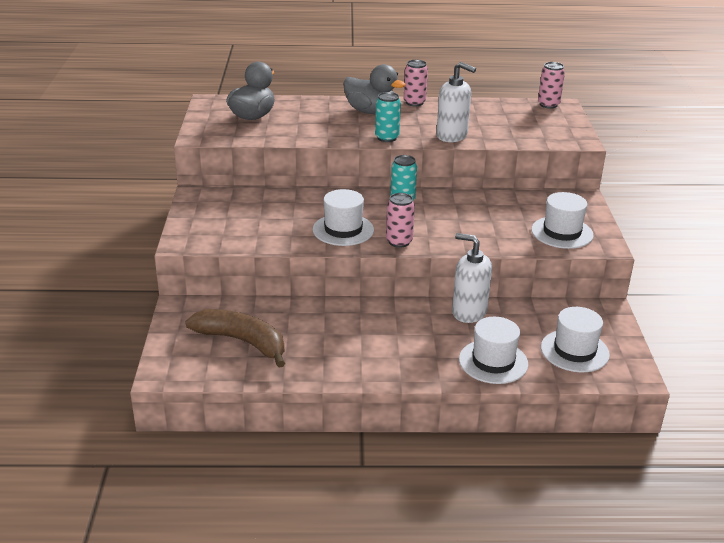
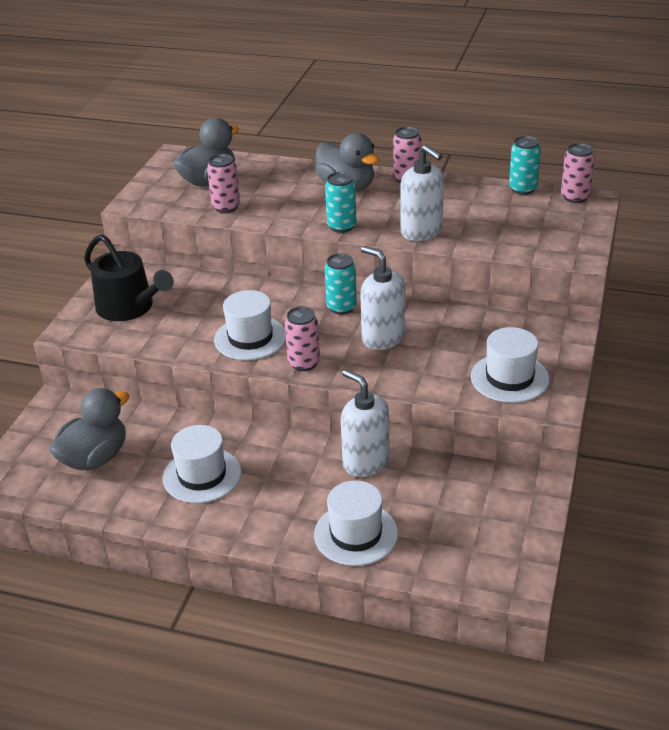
camera: 20 degrees right, 5 degrees up
(224, 220) = (130, 307): none -> black watering can
(242, 342) = (95, 458): brown banana -> grey duck
(281, 133) = (226, 207): none -> pink can
(449, 217) = (383, 338): none -> white soap dispenser
(507, 102) = (523, 189): none -> turquoise can
(574, 351) = (463, 537): white hat -> white hat (202, 475)

